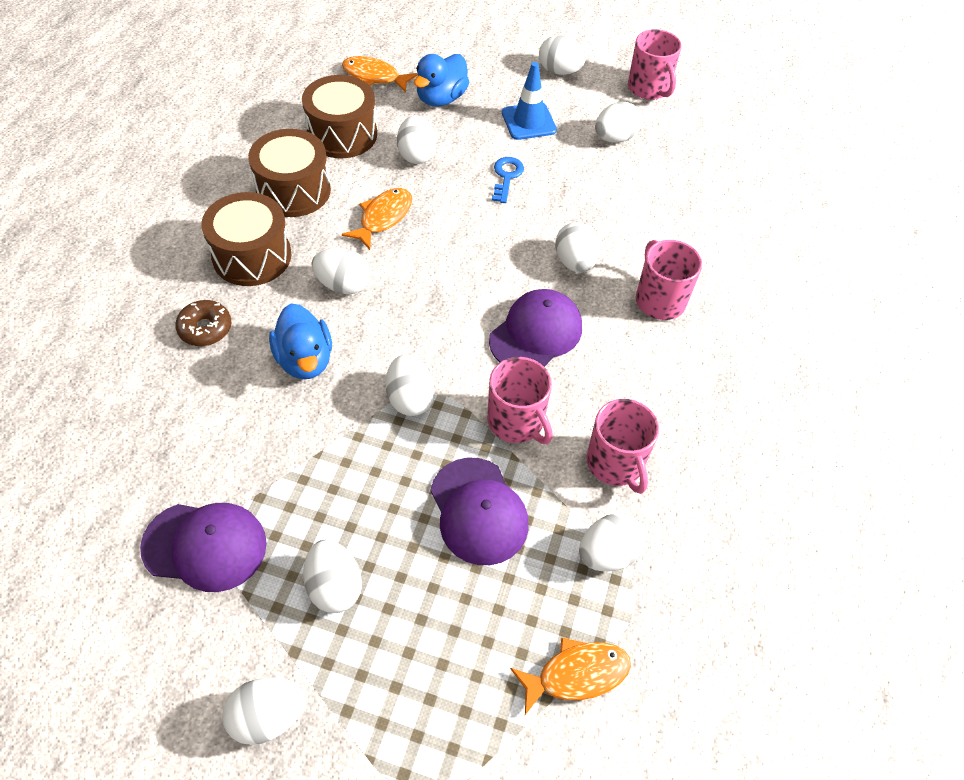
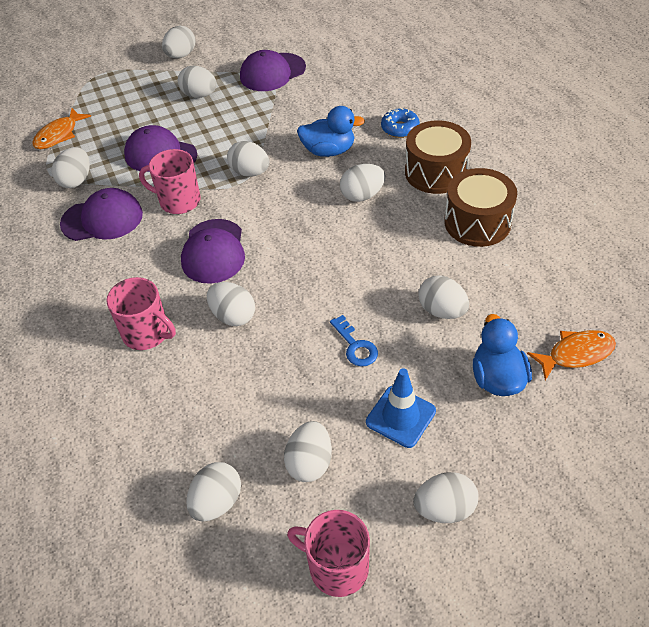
camera: 145 degrees right, 5 degrees down
(205, 328) = (400, 128): brown donut -> blue donut
(305, 360) = (329, 151): blue duck -> blue duck turned 150 degrees clockwise
(342, 134) = (514, 284): brown drum -> none
(383, 217) = (397, 249): orange fish -> none
(615, 463) = (102, 219): pink mug -> purple cap
(694, 158) = (217, 502): none -> white egg

